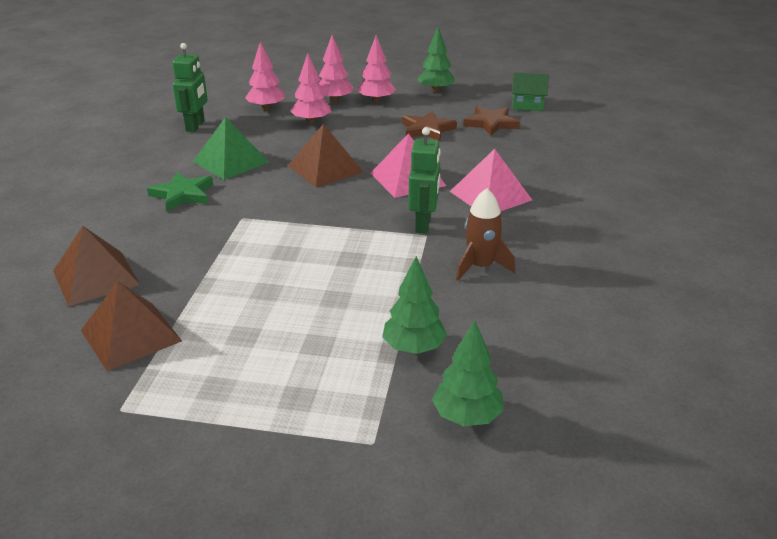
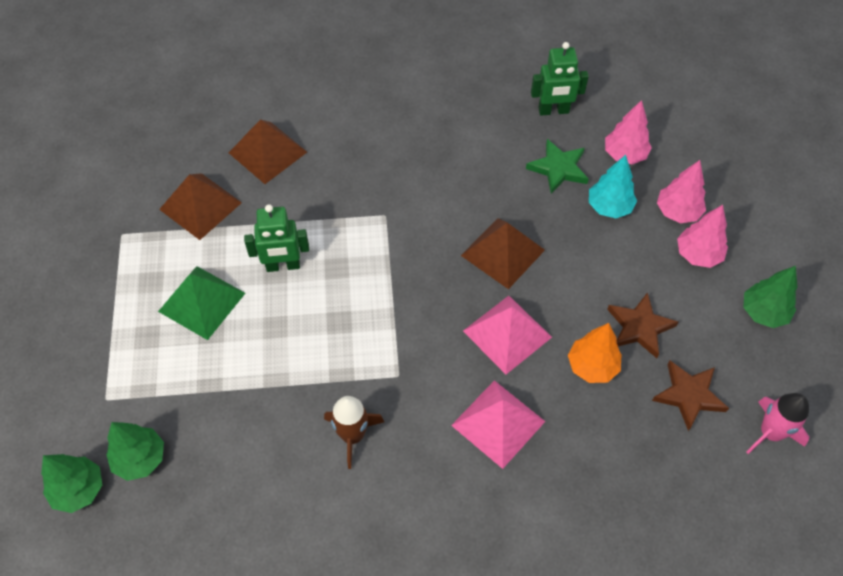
camera: 75 degrees right, 25 degrees up
(182, 195) = (411, 156): green star -> green star (558, 168)
(231, 161) = (488, 168): green pyramid -> green pyramid (202, 302)
(311, 122) = (609, 207): pink tree -> turquoise tree
(414, 348) = (218, 403): green tree -> green tree (79, 490)
(423, 224) = (417, 369): green robot -> green robot (283, 266)
(453, 151) = (592, 366): none -> orange tree
(528, 105) = (770, 433): green house -> pink rocket

